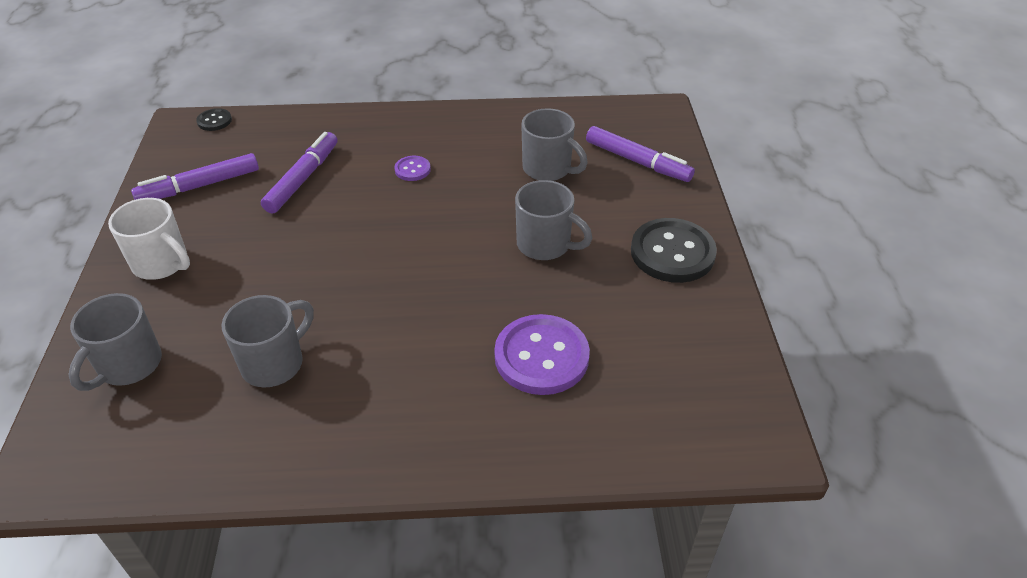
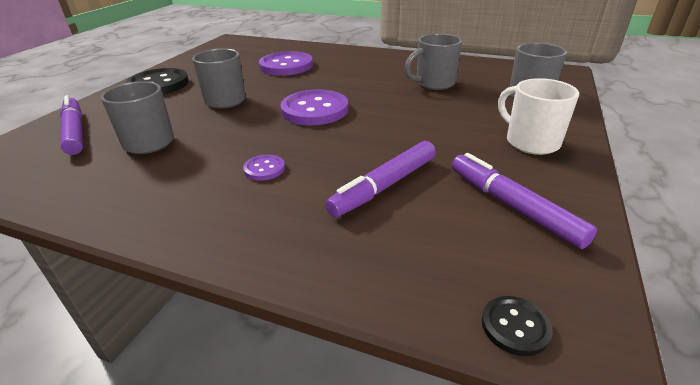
camera: 155 degrees left, 10 degrees down
(199, 186) = (512, 206): purple marker -> purple marker turned 120 degrees counterclockwise
(418, 256) = (315, 110): none -> purple button

